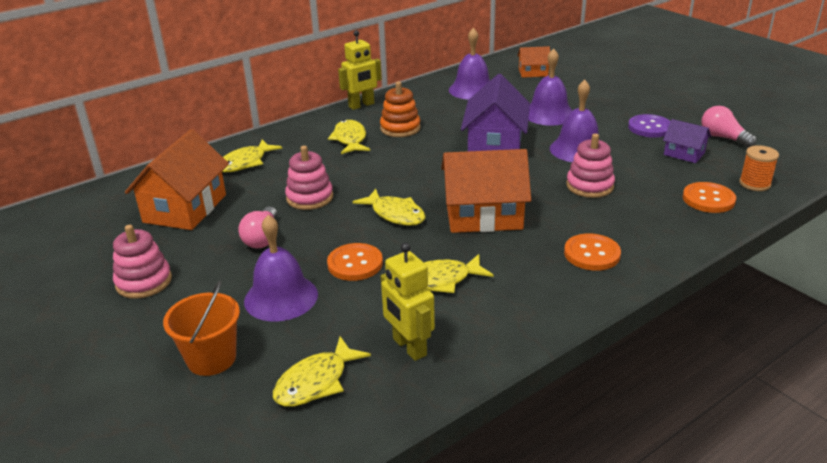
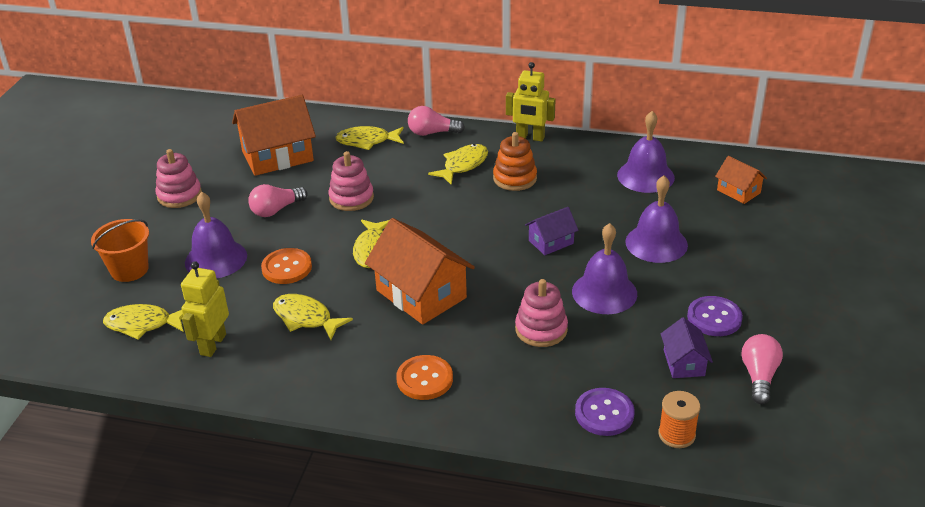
camera: 50 degrees right, 5 degrees up
(287, 134) = (432, 133): none -> pink light bulb
(495, 145) = (551, 242): purple house -> purple house, size x0.52
(708, 199) = (604, 413): orange button -> purple button

